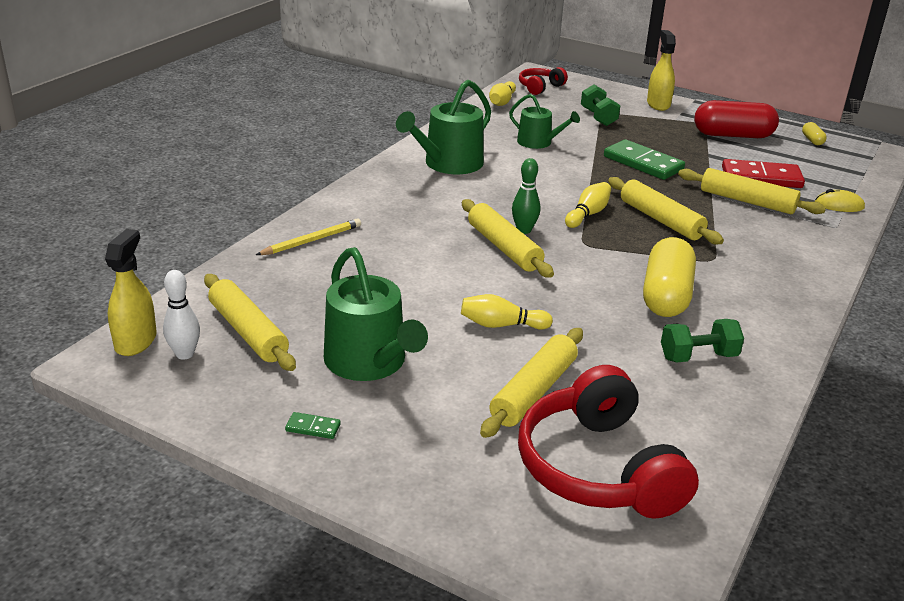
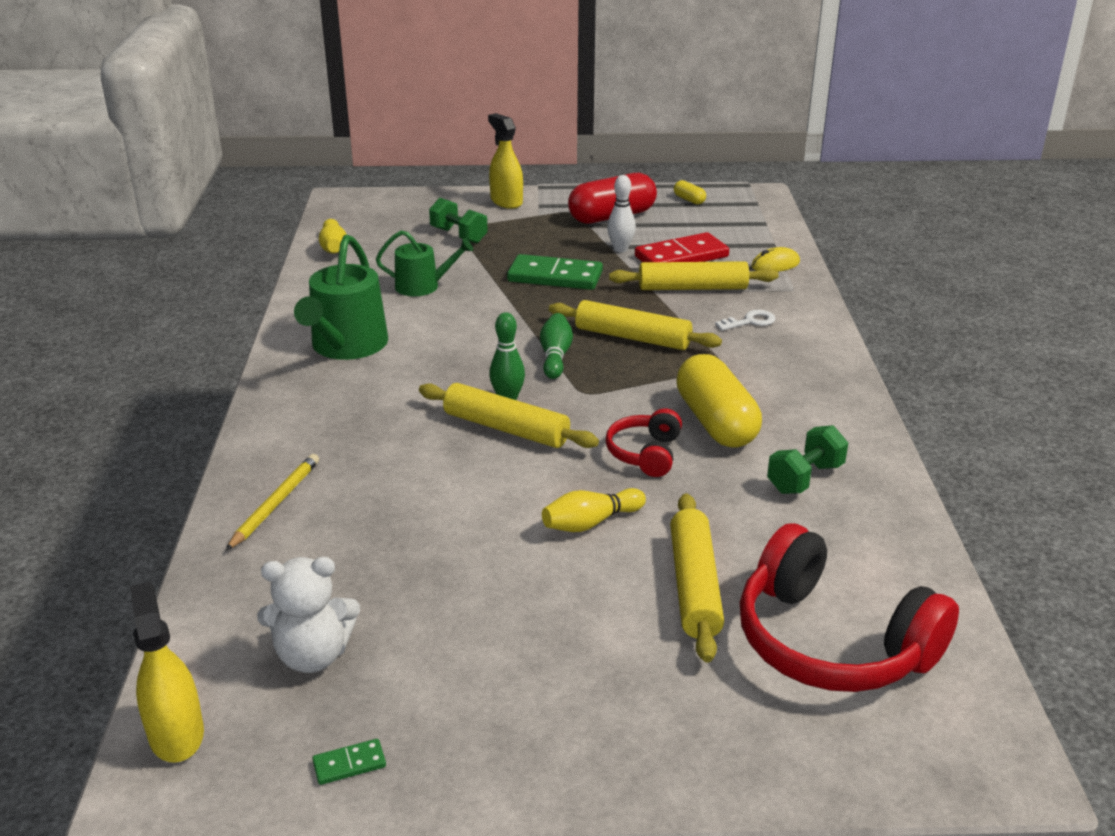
camera: 30 degrees left, 0 degrees up
(185, 354) = (260, 722): white bowling pin -> white bowling pin (620, 249)
(248, 332) = (313, 655): yellow rolling pin -> white teddy bear
(313, 428) = (509, 741): green domino -> green domino (349, 764)
(370, 362) = (495, 630): green watering can -> none
(540, 87) = (360, 216): red headphones -> red headphones (645, 454)
(588, 214) = (555, 356): yellow bowling pin -> green bowling pin
(771, 238) = (750, 321): none -> white key

